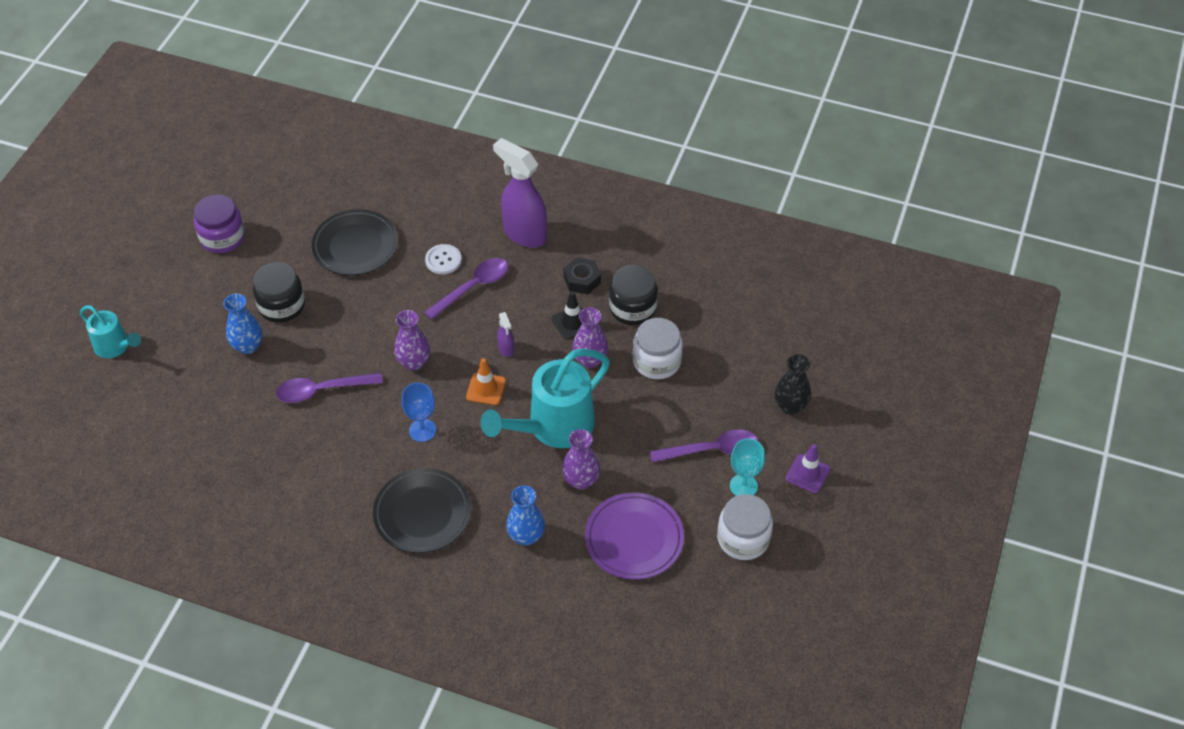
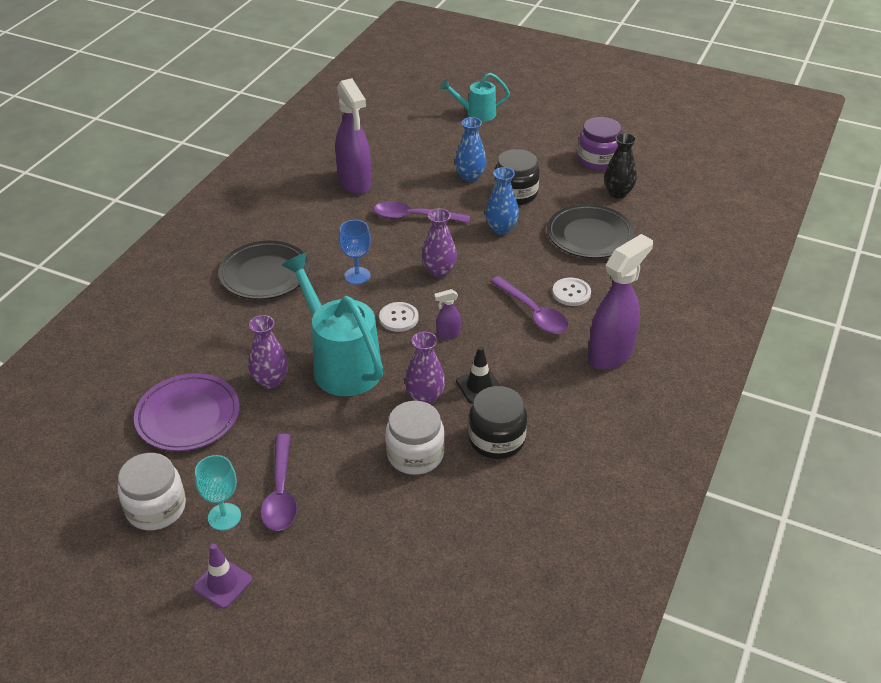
camera: 95 degrees right, 10 degrees down
(115, 347) = (476, 114): turquoise watering can -> turquoise watering can turned 45 degrees clockwise
(254, 452) = (355, 183): none -> purple spray bottle
(322, 390) = (414, 217): purple spoon -> purple spoon turned 75 degrees counterclockwise
(486, 389) = (398, 318): orange traffic cone -> white button
(526, 536) = (218, 339): blue vase -> blue vase (501, 229)
(582, 280) = (541, 398): black nut -> none
(790, 406) = (326, 579): black vase -> black vase (618, 193)

